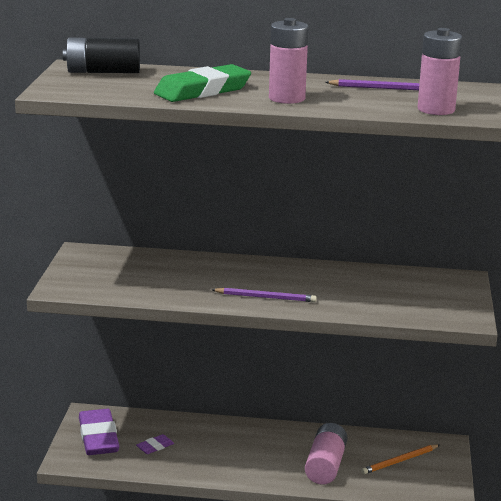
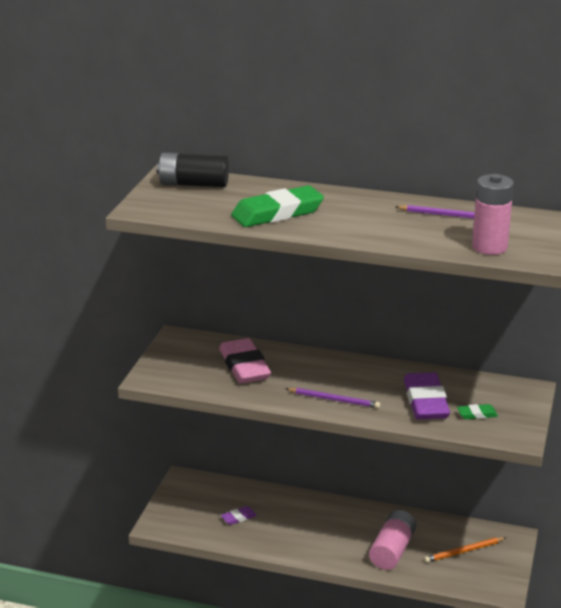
camera: 10 degrees right, 5 degrees up
(98, 437) = (189, 504): purple eraser -> purple eraser (425, 402)
(161, 273) = (244, 366): none -> pink eraser
(287, 98) = (352, 226): pink battery -> none
(418, 302) = (477, 414): none -> green eraser

